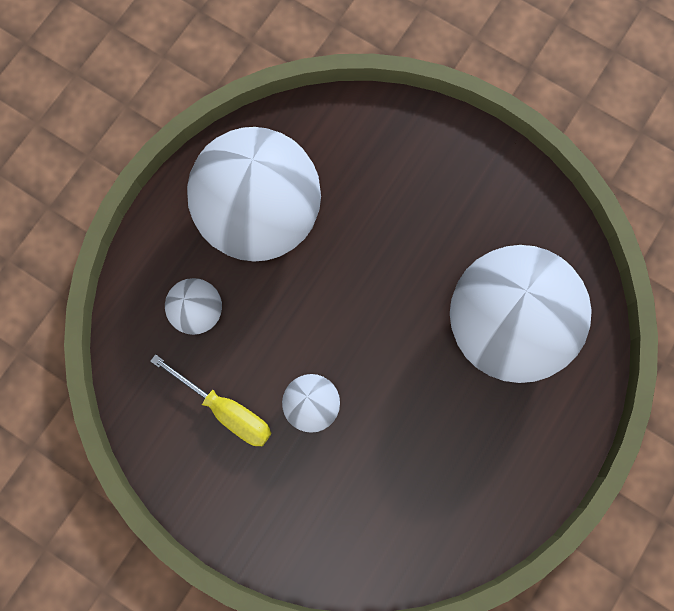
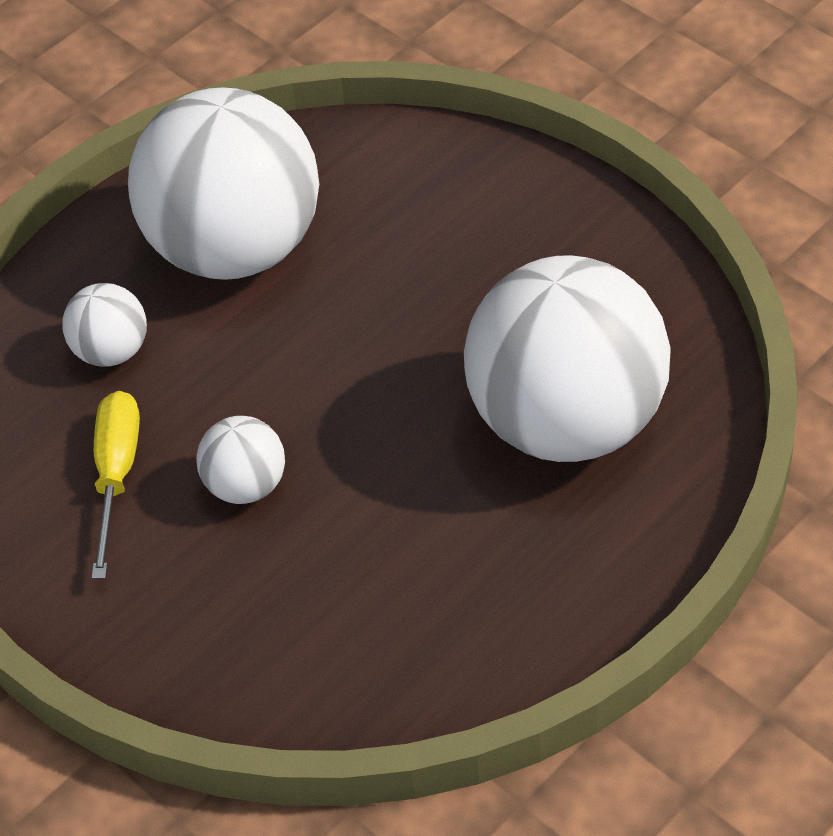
camera: 15 degrees right, 25 degrees down
(226, 410) = (116, 475): yellow screwdriver -> yellow screwdriver turned 135 degrees counterclockwise

